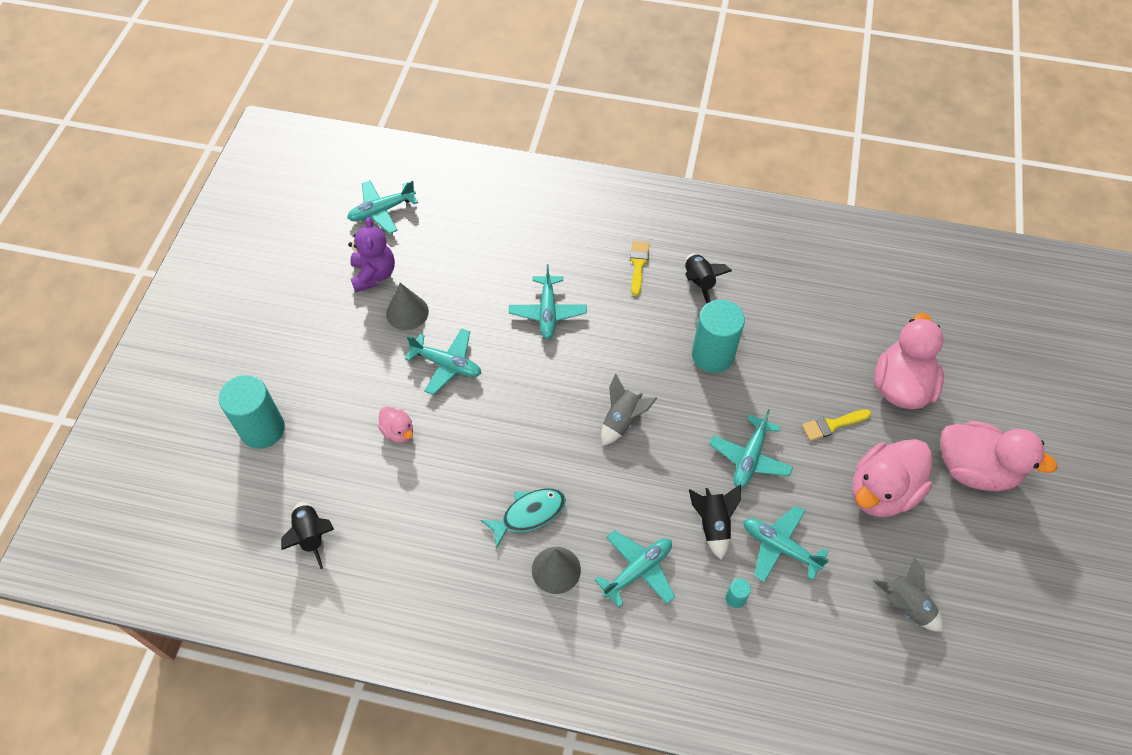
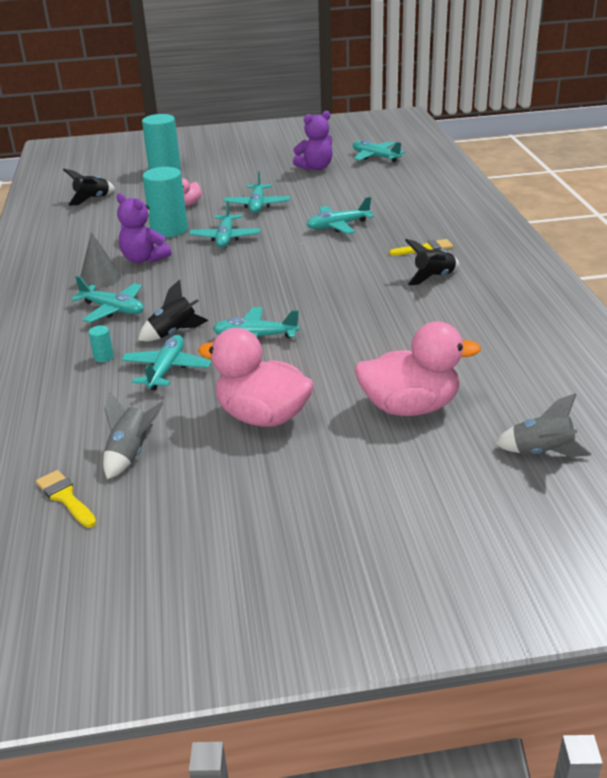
camera: 70 degrees right, 25 degrees down
(407, 312) = (292, 184): grey cone -> none
(518, 421) = (225, 238): none -> turquoise plane
(529, 514) = (144, 259): turquoise fish -> purple teddy bear
(622, 420) = (254, 275): grey rocket -> grey rocket (541, 452)
(712, 355) = (356, 299): turquoise cylinder -> turquoise cylinder (169, 230)
(832, 425) = (325, 373): yellow brush -> yellow brush (65, 497)
(974, 469) = (333, 476): pink duck -> none

